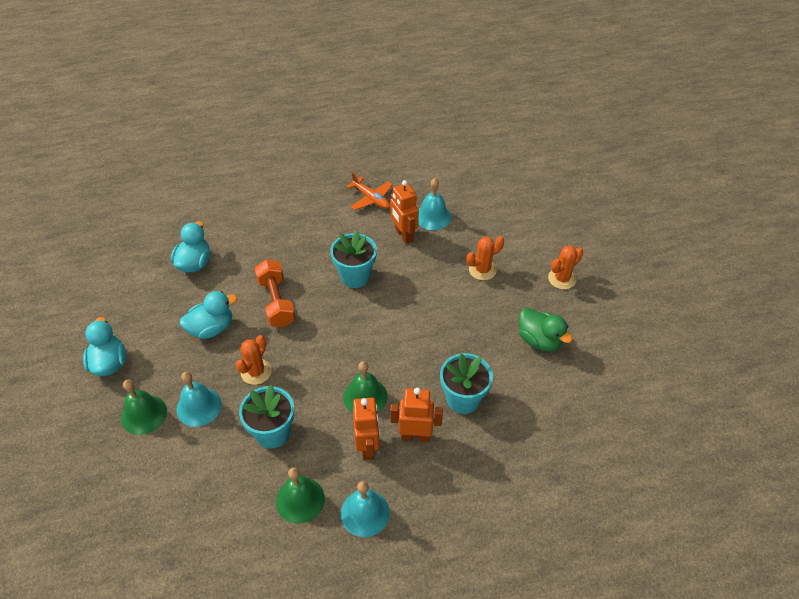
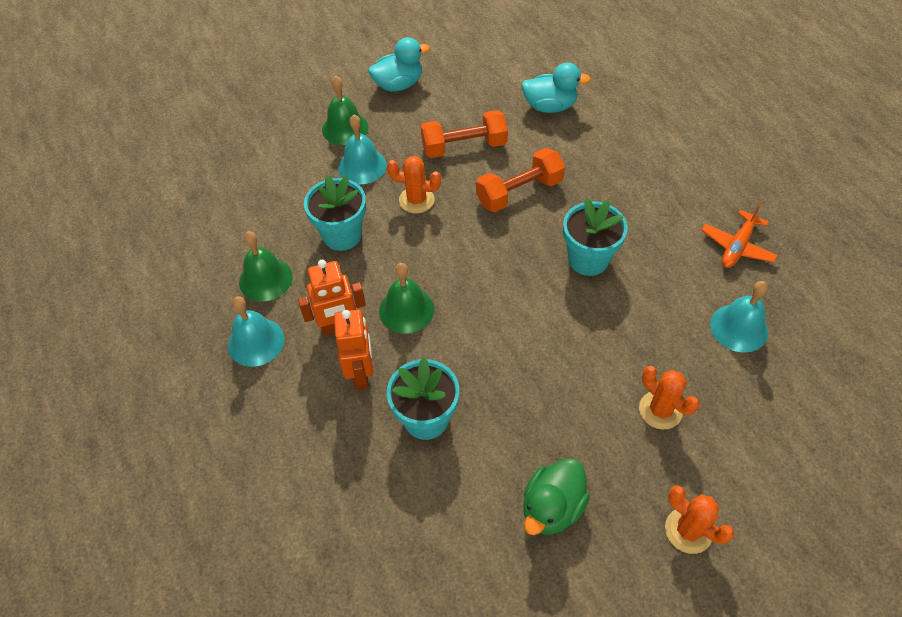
camera: 80 degrees right, 5 degrees up
(211, 328) = (464, 147): turquoise duck -> orange dumbbell
(403, 235) = (685, 298): orange robot -> none

